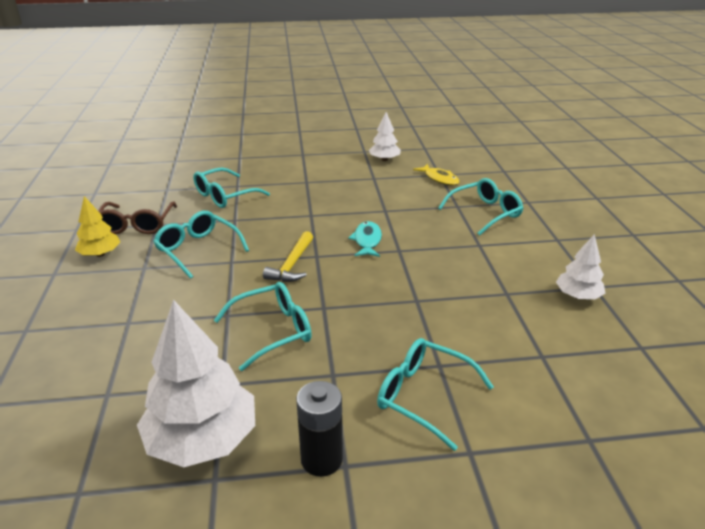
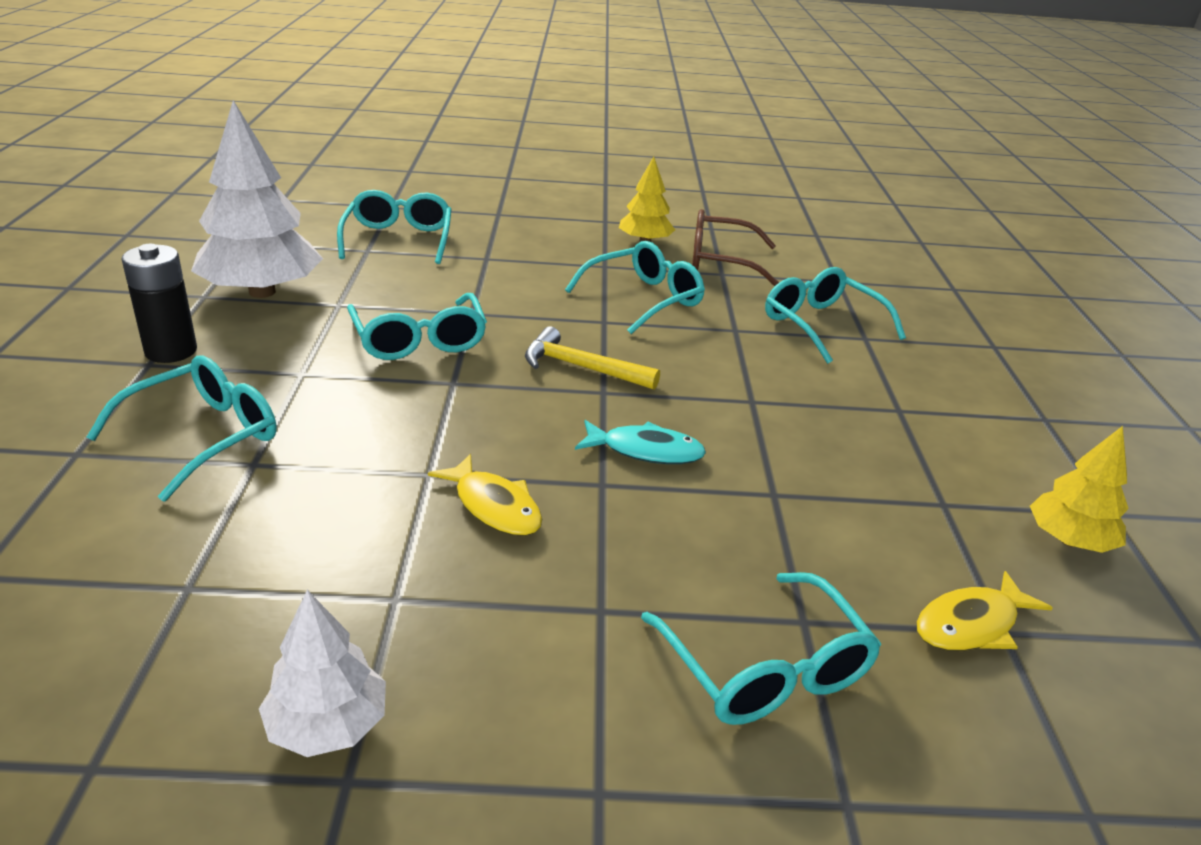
camera: 95 degrees right, 0 degrees up
(82, 380) = (398, 239): none -> turquoise glasses
(384, 159) = (1069, 540): white tree -> yellow tree
(431, 277) = (494, 506): none -> yellow fish

